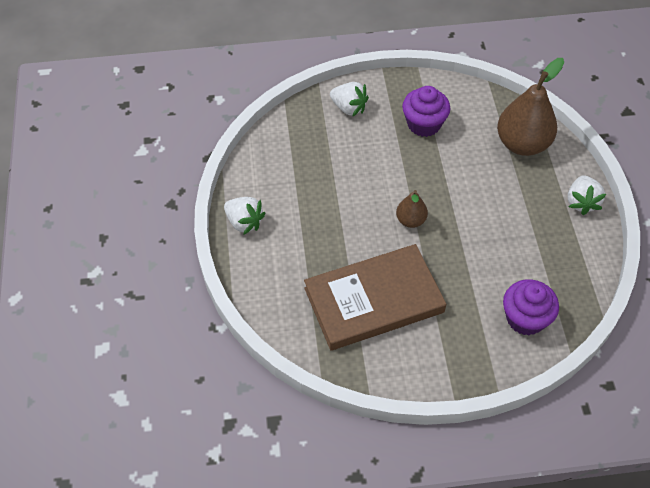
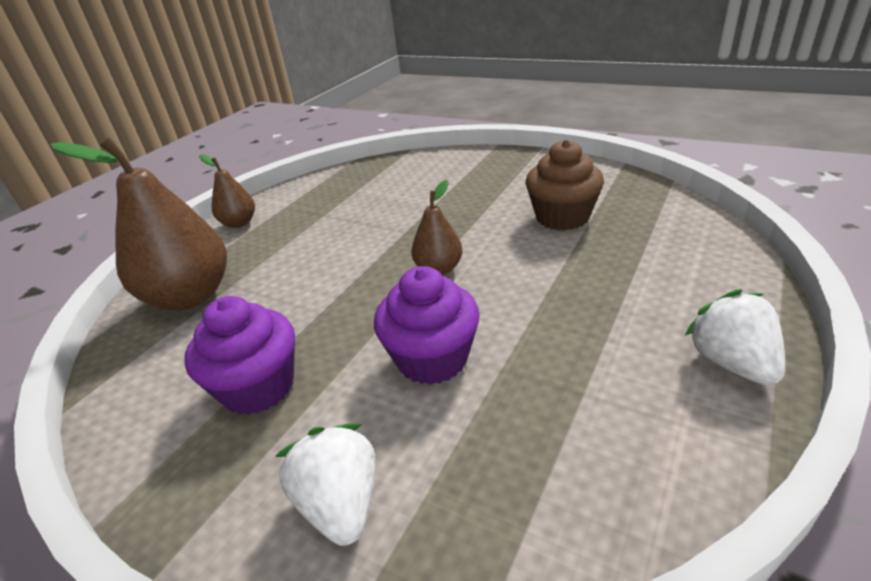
camera: 140 degrees left, 20 degrees down
(373, 300) = (562, 217): brown book -> brown cupcake
(525, 318) = (419, 171): purple cupcake -> purple cupcake (432, 358)
(581, 202) = (239, 223): white strawberry -> brown pear

